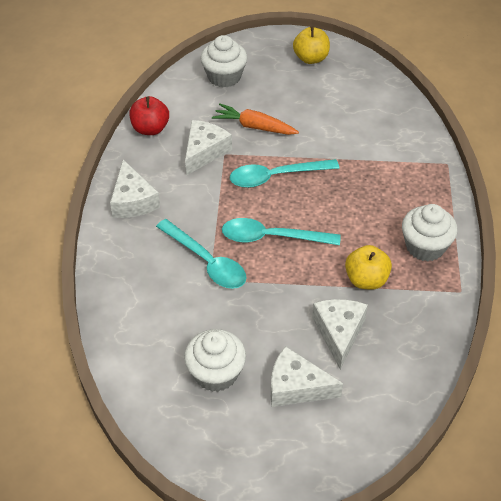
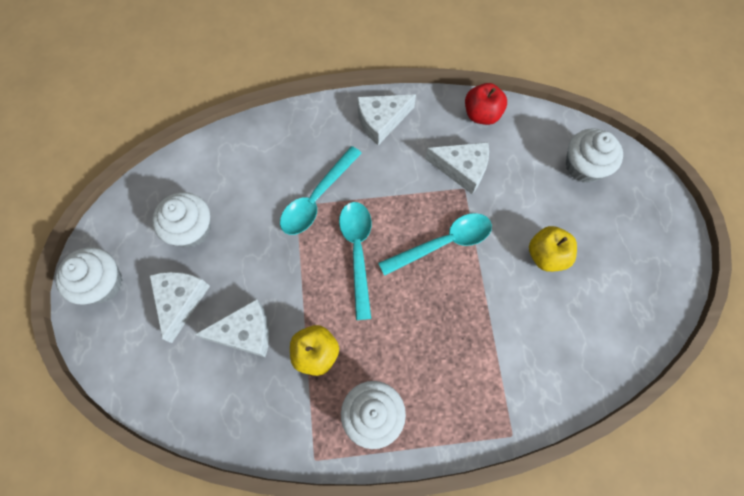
camera: 80 degrees right, 20 degrees up
(254, 126) = (513, 210): orange carrot -> none
(263, 463) = (102, 284): none -> white cupcake
(276, 177) = (443, 243): turquoise spoon -> turquoise spoon turned 90 degrees clockwise
(311, 58) = (649, 253): yellow apple -> yellow apple (546, 255)

